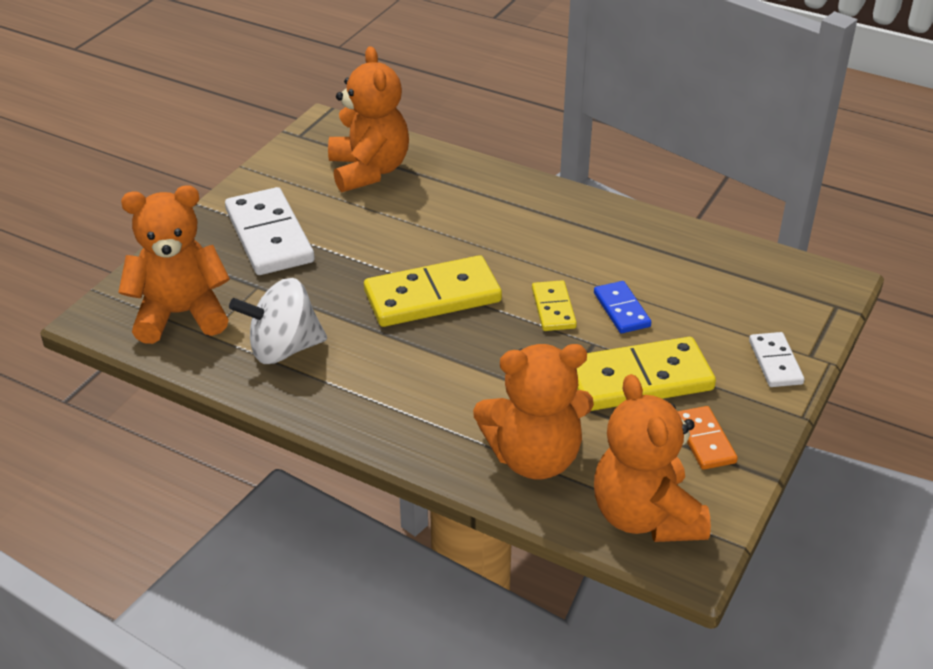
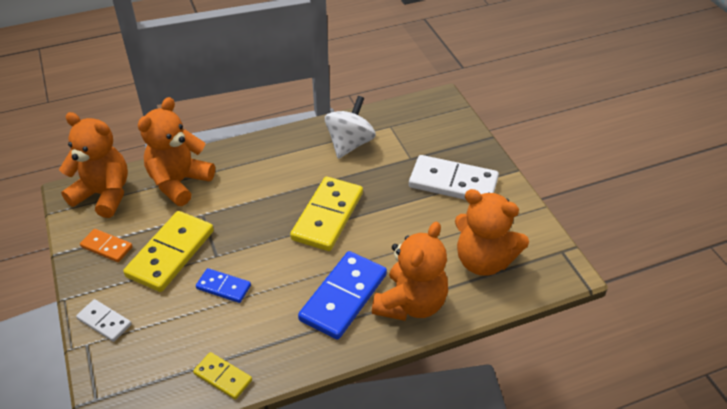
camera: 130 degrees right, 5 degrees up
(181, 314) = (415, 124): orange teddy bear -> orange teddy bear (411, 304)
(524, 228) = (343, 297): none -> blue domino
(553, 308) = (260, 258): yellow domino -> yellow domino (223, 377)

